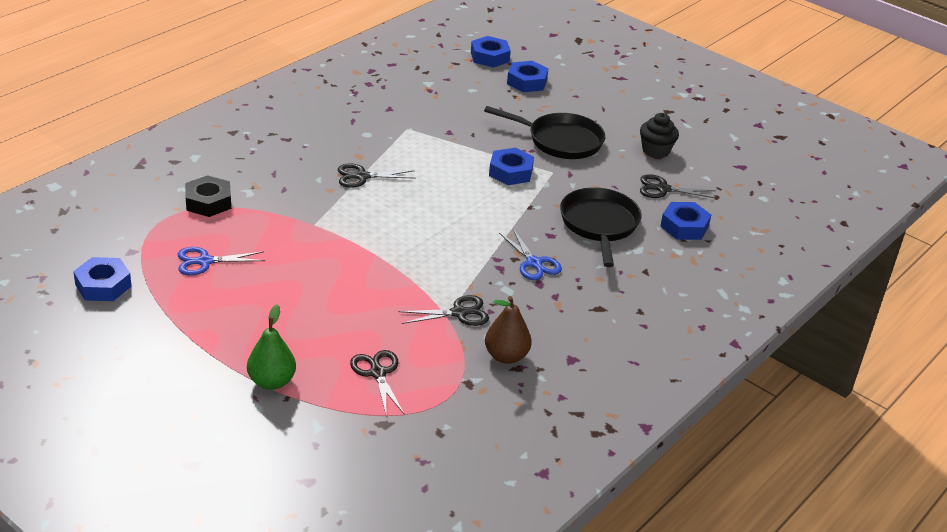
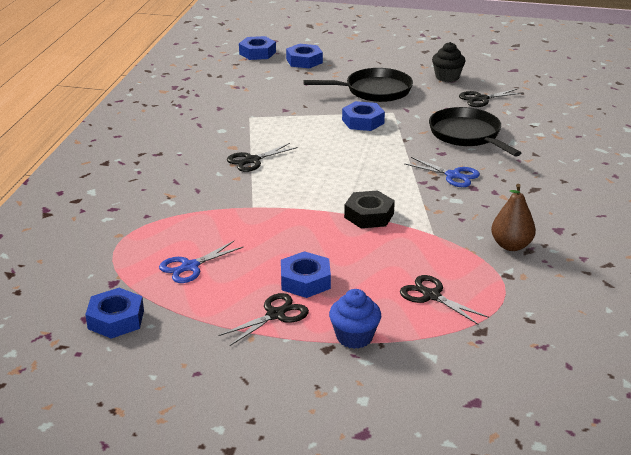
camera: 25 degrees left, 5 degrees down
(208, 202) = (142, 221): black nut -> black nut (369, 215)
(272, 382) = (354, 337): green pear -> blue cupcake
(459, 313) = (440, 229): black scissors -> black scissors (275, 315)
(684, 226) = (524, 117): blue nut -> blue nut (305, 281)

